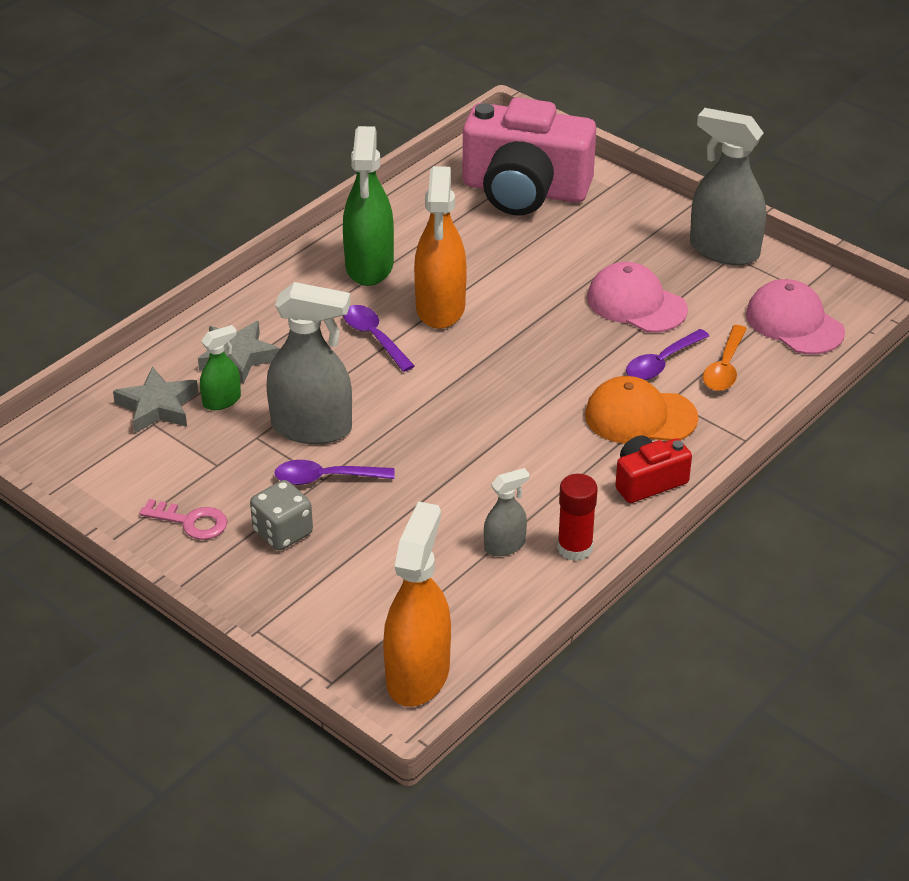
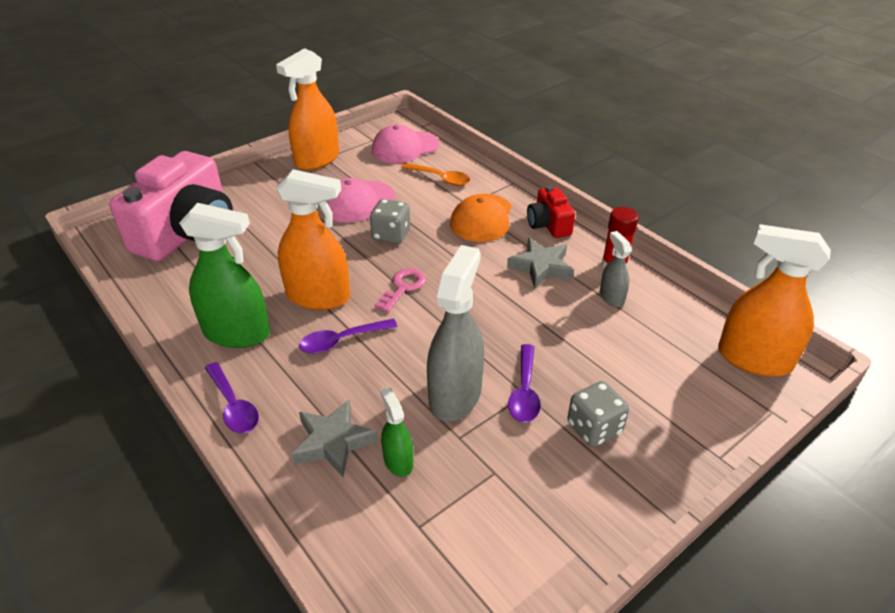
camera: 80 degrees left, 0 degrees up
(157, 407) = (392, 520): grey star -> grey star (541, 267)
(191, 522) = (576, 500): pink key -> pink key (403, 287)
(574, 342) = (391, 235): none -> grey dice
(661, 363) = (427, 201): purple spoon -> purple spoon (233, 406)
(723, 250) = (317, 160): grey spray bottle -> orange spray bottle

